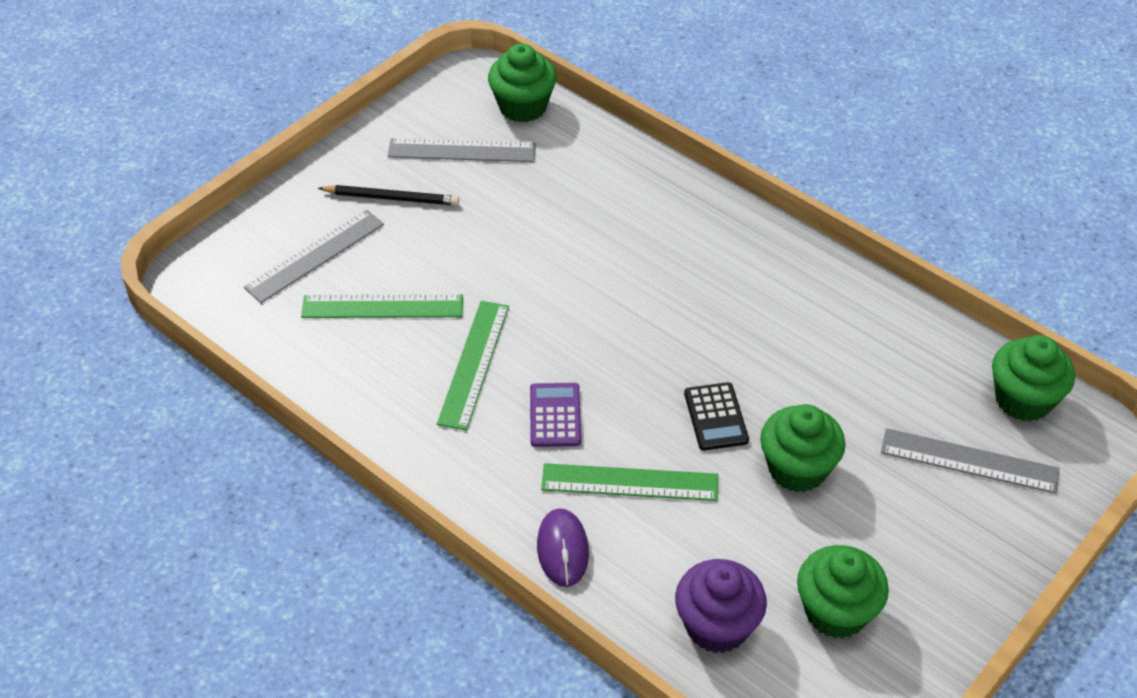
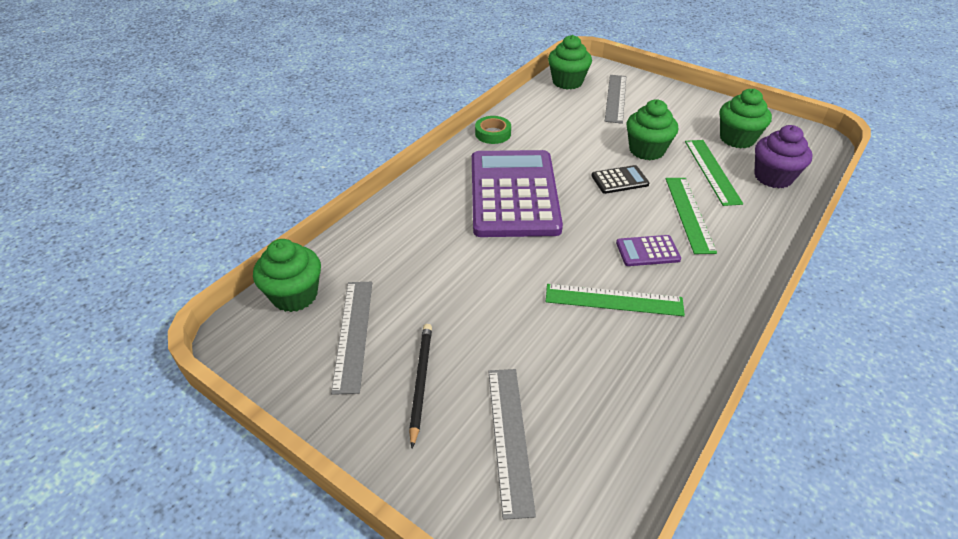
camera: 95 degrees left, 5 degrees down
(315, 255) = (509, 437): grey ruler -> grey ruler turned 45 degrees clockwise
(382, 306) = (566, 369): green ruler -> green ruler (711, 171)
(562, 549) = (758, 240): purple mouse -> none
(687, 294) = (514, 194): none -> purple calculator
(842, 284) = (493, 133): none -> green tape

